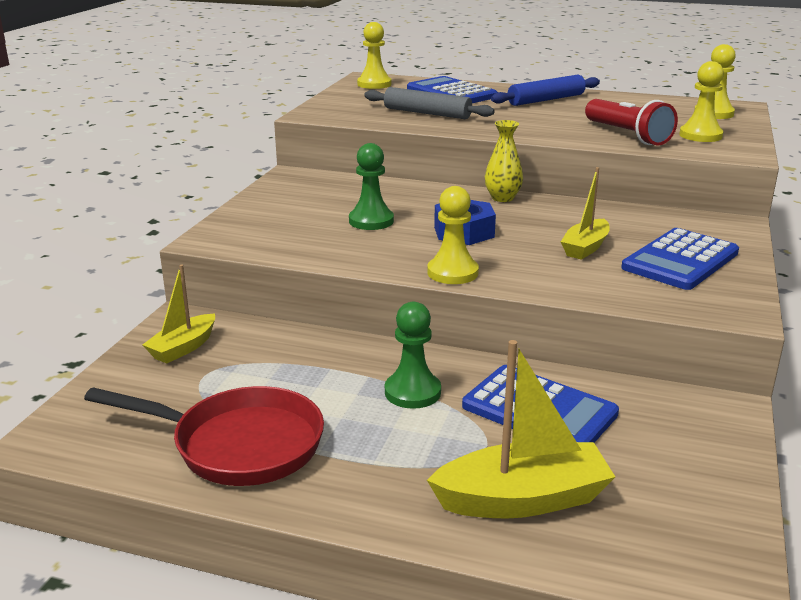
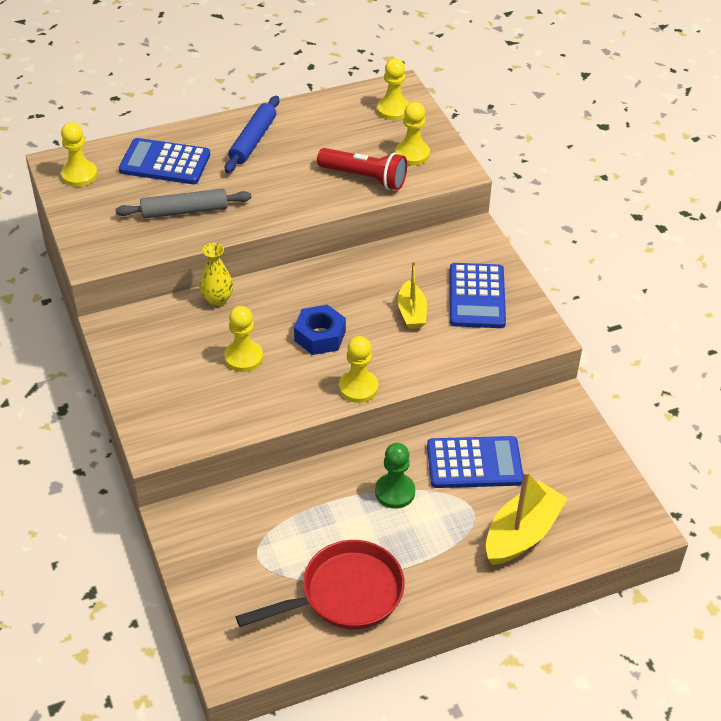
camera: 40 degrees left, 20 degrees up
(183, 348) = (213, 543): yellow boat -> none
(371, 221) = (243, 357): green pawn -> yellow pawn
(502, 198) = (304, 277): yellow vase -> yellow vase (217, 299)

